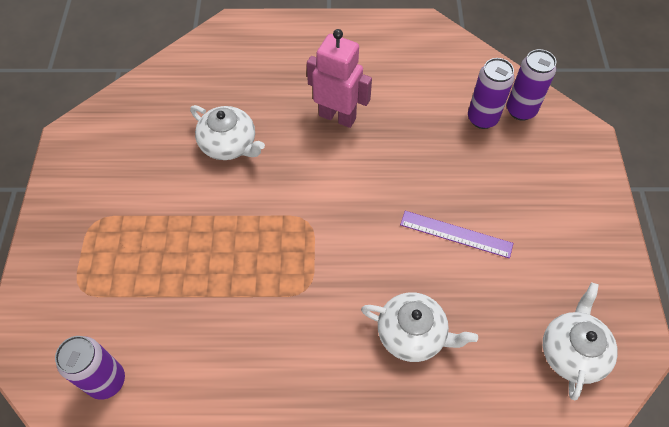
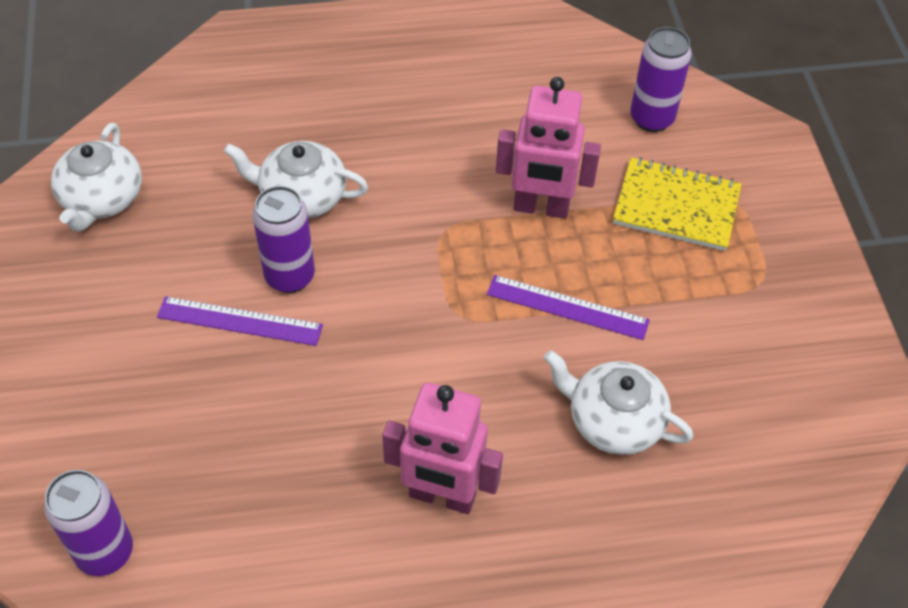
camera: 170 degrees right, 5 degrees down
(126, 289) = (676, 207): none -> yellow notebook
(228, 300) = (541, 208): none -> pink robot
(234, 218) = (567, 307): none -> purple ruler
(482, 118) = (179, 525): purple can -> purple can (290, 276)

